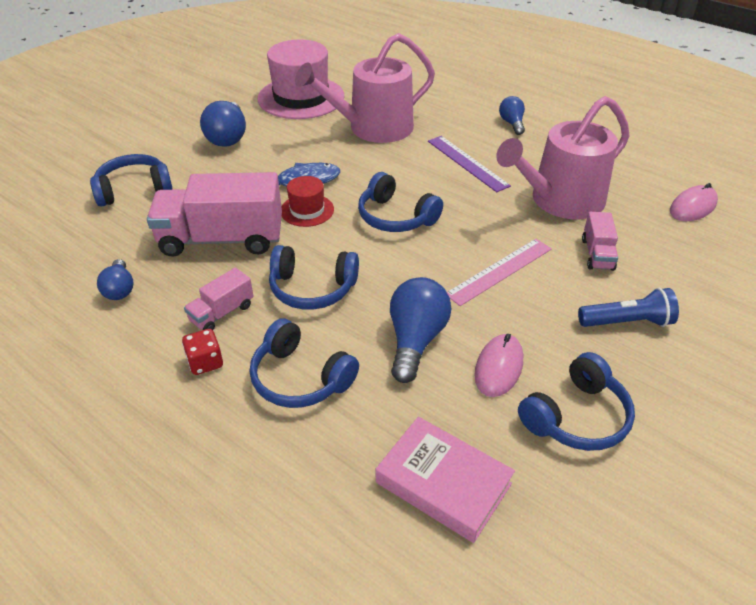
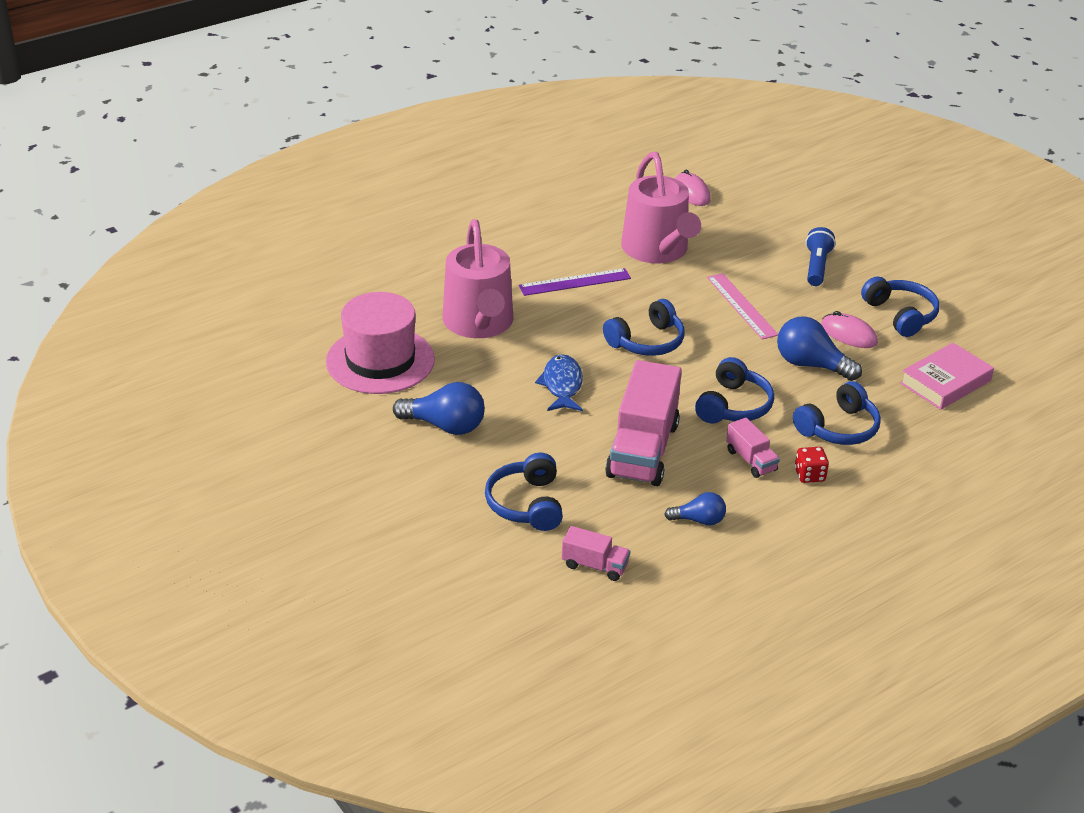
camera: 75 degrees left, 5 degrees down
(307, 210) = (615, 391): red hat -> none
(512, 123) = (515, 239): blue light bulb -> none
(597, 254) = (736, 255): pink truck -> pink truck (595, 565)

